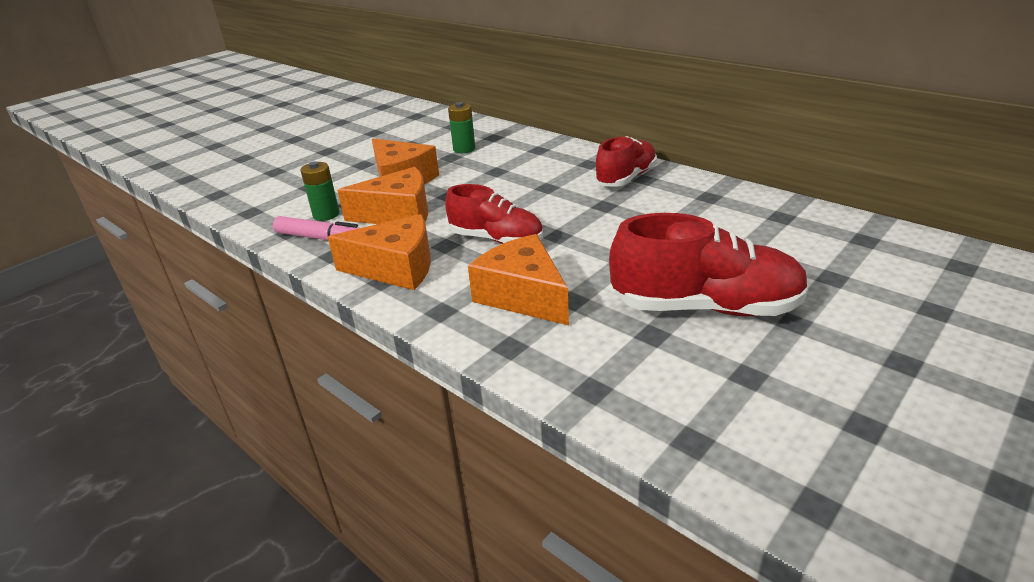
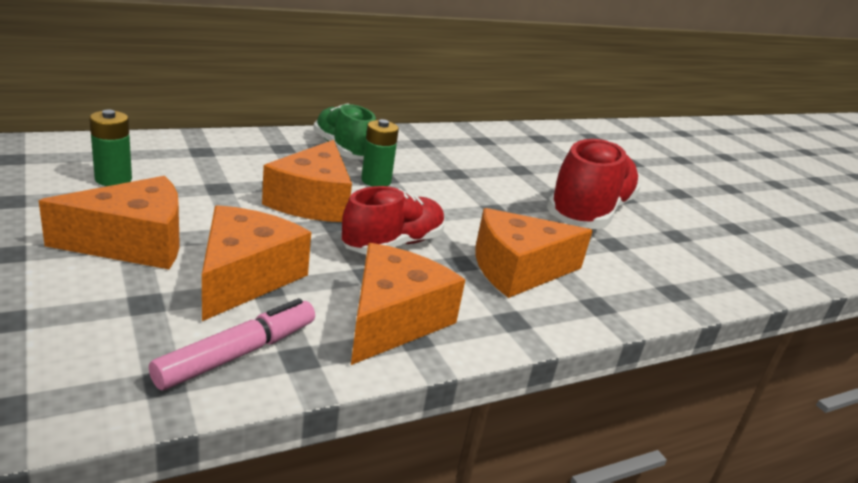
camera: 75 degrees left, 5 degrees down
(326, 214) = (154, 331): green battery -> green battery (376, 181)
(520, 198) = (313, 201): none -> orange cheese
(626, 178) = (343, 149): red shoe -> green shoe

